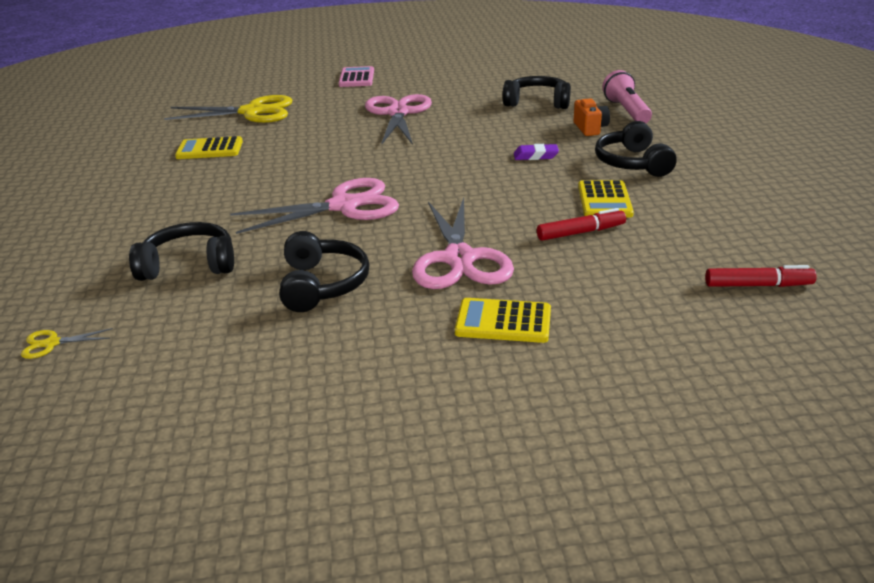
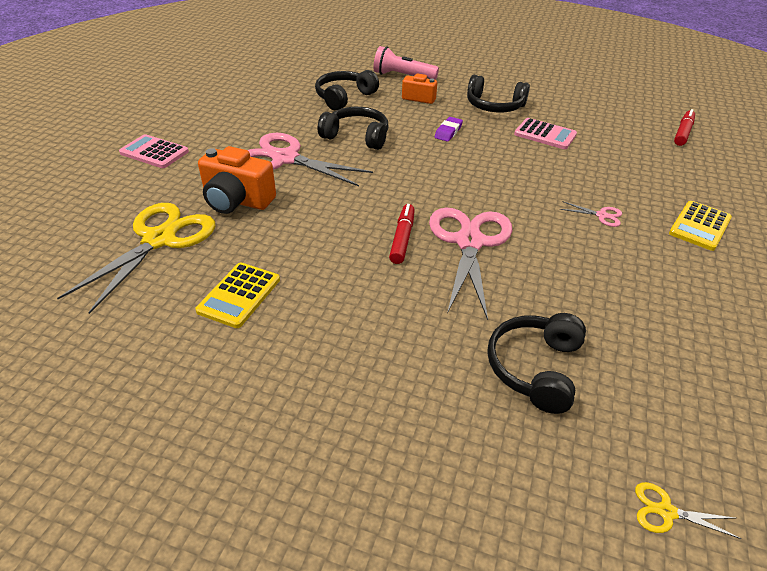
camera: 65 degrees left, 10 degrees up
(51, 343) = (666, 511): yellow scissors -> yellow scissors turned 90 degrees clockwise
(320, 117) = (237, 201): none -> orange camera
(322, 284) = (614, 291): black headphones -> black headphones (357, 136)
(459, 259) = (601, 215): pink scissors -> pink scissors, size x0.40
(580, 232) = (587, 158): red marker -> red marker (402, 239)
(604, 200) = (545, 134): yellow calculator -> pink calculator

